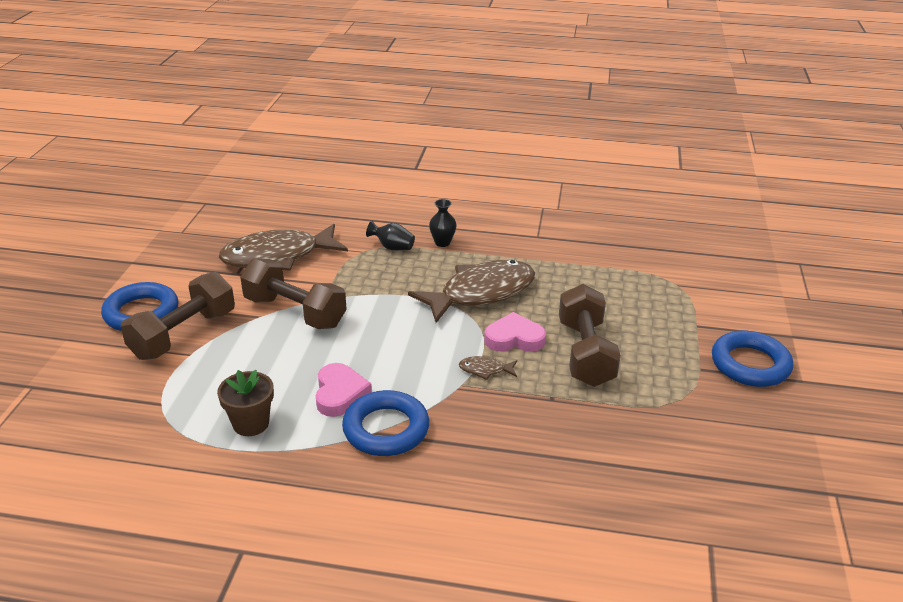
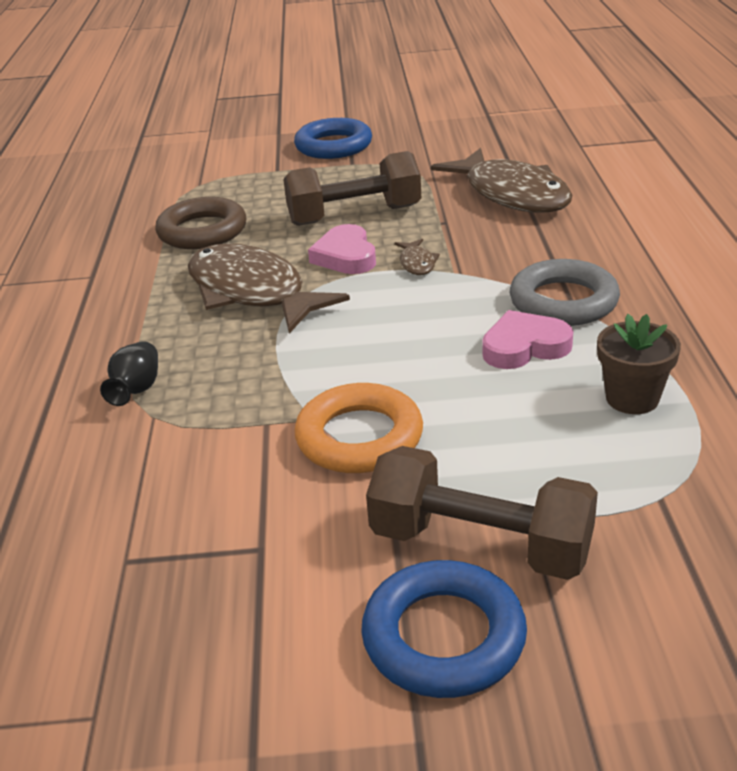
camera: 100 degrees left, 0 degrees up
(277, 256) = (186, 513): brown fish -> brown fish (512, 194)
(295, 312) = (359, 437): brown dumbbell -> orange ring
(386, 429) = (563, 301): blue ring -> grey ring
(442, 243) = (116, 347): black vase -> none
(587, 280) = (202, 231): none -> brown ring

